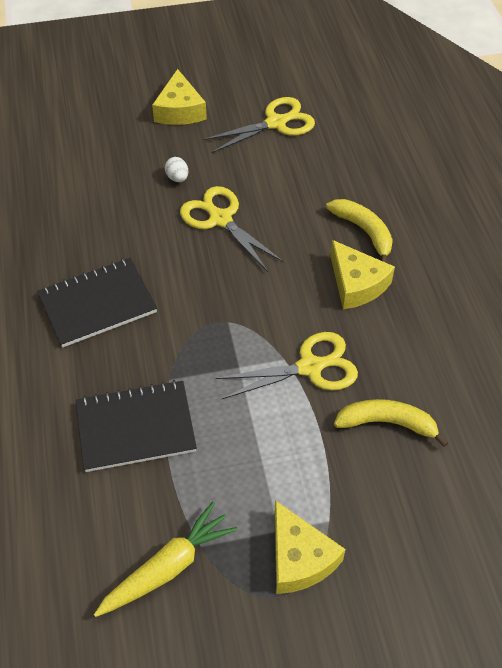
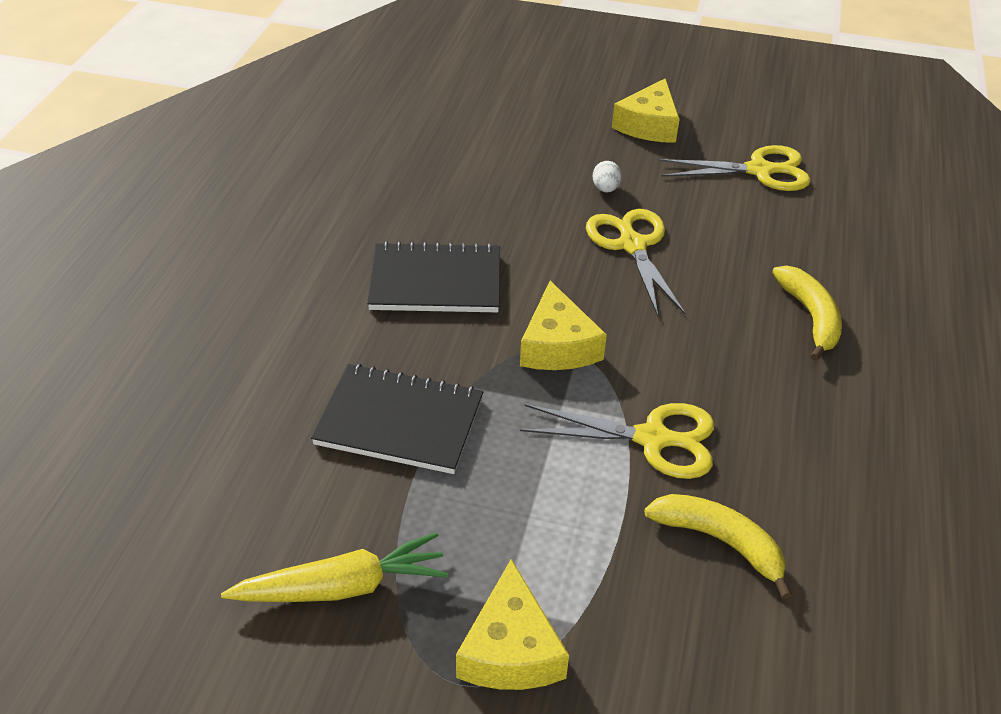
camera: 25 degrees right, 10 degrees down
(356, 284) = (767, 370): yellow cheese -> yellow cheese (557, 345)

